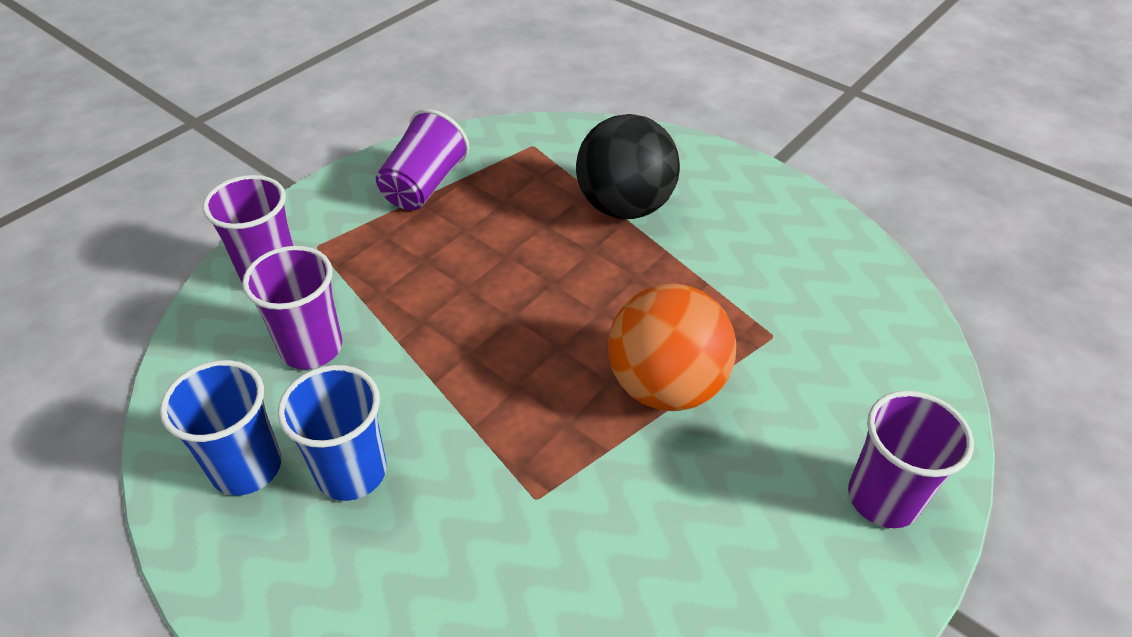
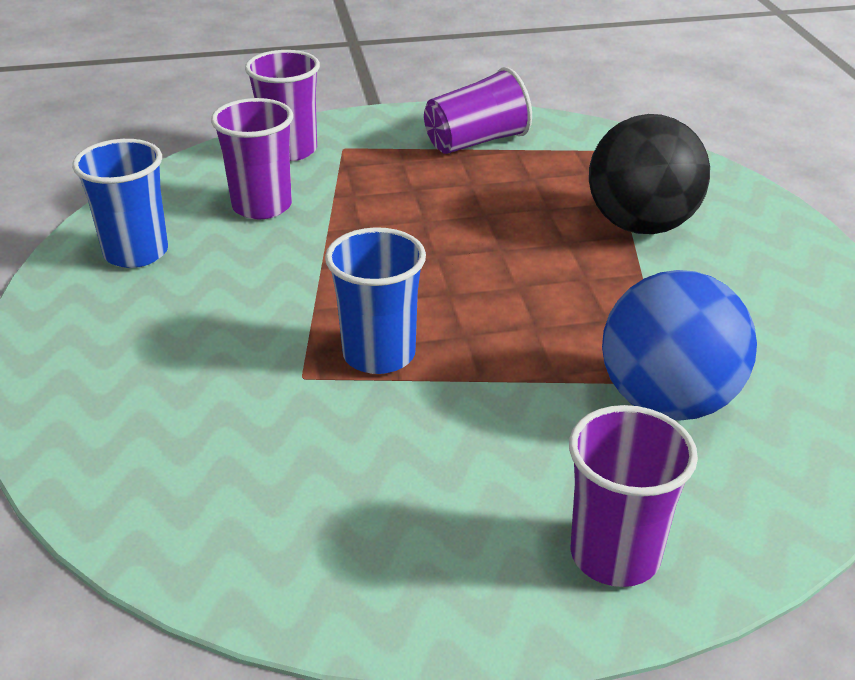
camera: 40 degrees right, 10 degrees down
(352, 472) = (196, 290): blue cup -> blue cup (379, 354)
(665, 386) = (508, 363): orange ball -> none
(790, 352) = (667, 401): none -> blue ball

